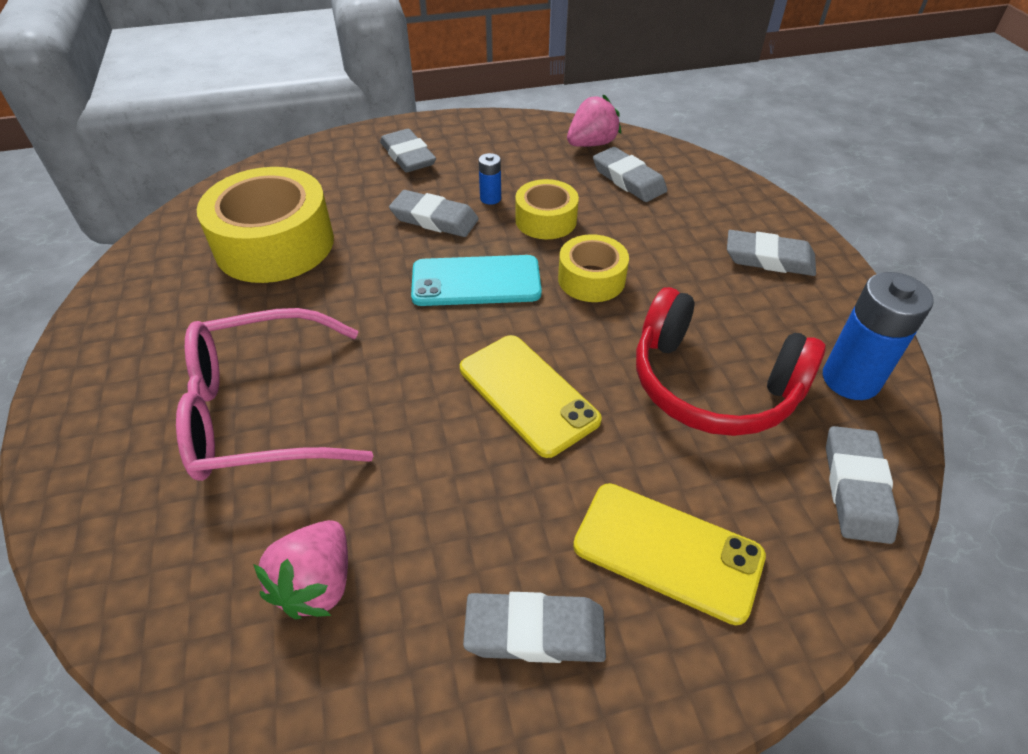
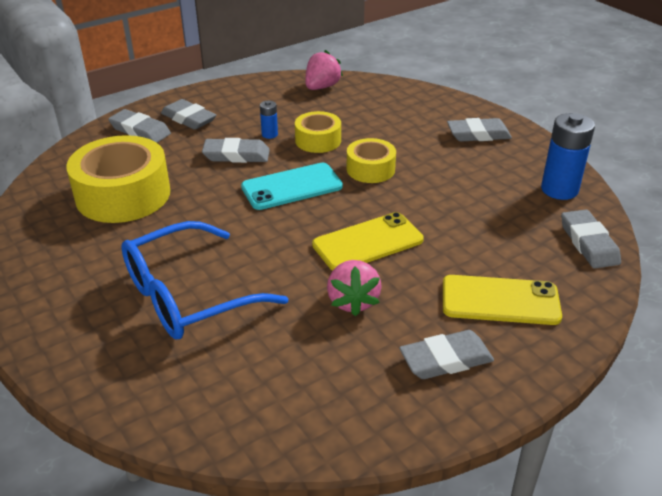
camera: 20 degrees left, 10 degrees down
(260, 412) = (187, 296): pink glasses -> blue glasses
(317, 584) = (294, 375): pink strawberry -> pink strawberry (353, 301)
(528, 394) = (368, 242): yellow phone -> yellow phone turned 60 degrees counterclockwise
(628, 179) = (361, 105): grey eraser -> grey eraser (140, 131)
(712, 384) = (480, 211): red headphones -> none

